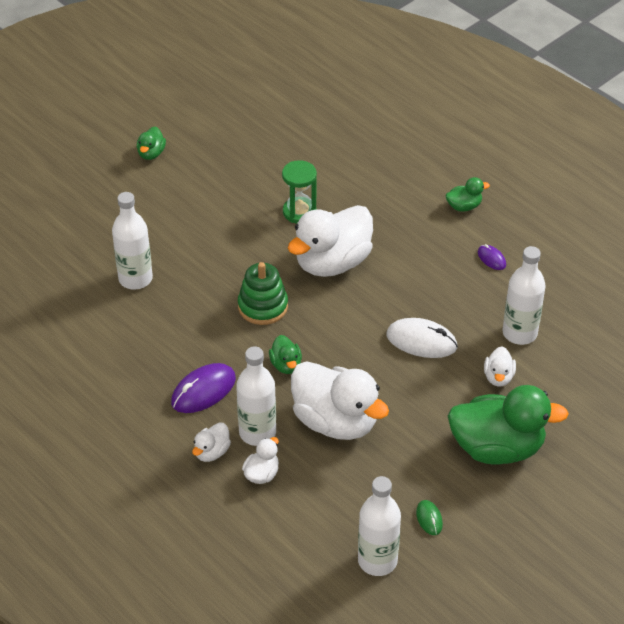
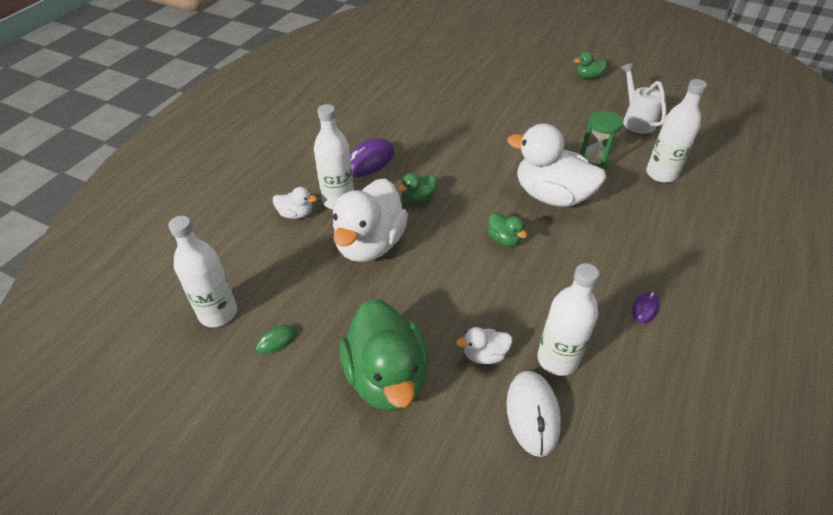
camera: 70 degrees right, 0 degrees up
(135, 279) = (460, 102): white bottle -> white bottle (661, 174)
(203, 391) = (369, 161): purple mouse -> purple mouse turned 75 degrees counterclockwise
(212, 452) = (309, 181): white duck -> none
(250, 152) = (635, 120): none -> white watering can
(263, 306) = (474, 169): green stacking toy -> none
(421, 341) = (497, 279): white mouse -> white mouse (532, 413)
(464, 206) = (698, 268): green duck -> green duck (504, 239)

